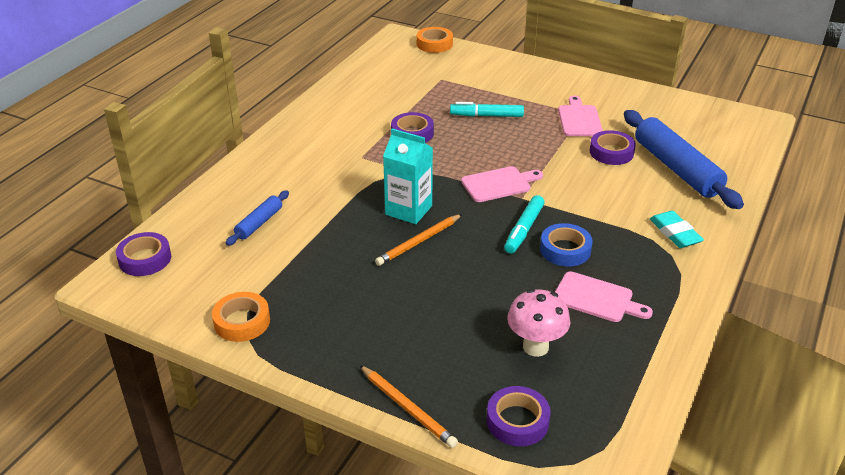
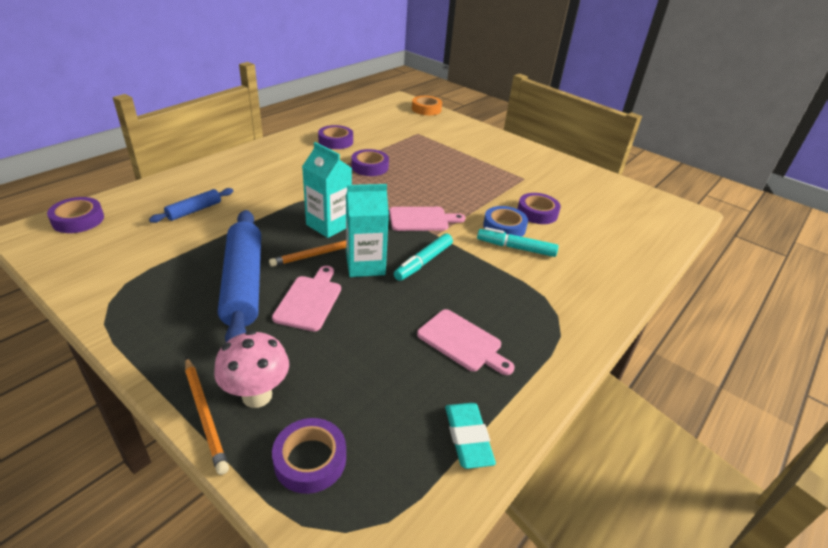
camera: 10 degrees right, 0 degrees up
(242, 322) = (114, 290): orange tape -> none
(356, 108) = (336, 141): none -> purple tape
(469, 245) = (365, 265): none -> turquoise carton
(486, 116) = (440, 165): turquoise marker -> turquoise marker (516, 248)
(535, 347) = (375, 379): pink mushroom -> pink mushroom (257, 395)
(565, 250) = (453, 288): blue tape -> blue tape (504, 227)
(579, 119) = (520, 182): pink cutting board -> pink cutting board (309, 300)
(675, 233) = (569, 294): turquoise eraser -> turquoise eraser (468, 438)
(676, 168) = (593, 237): blue rolling pin -> blue rolling pin (243, 284)

